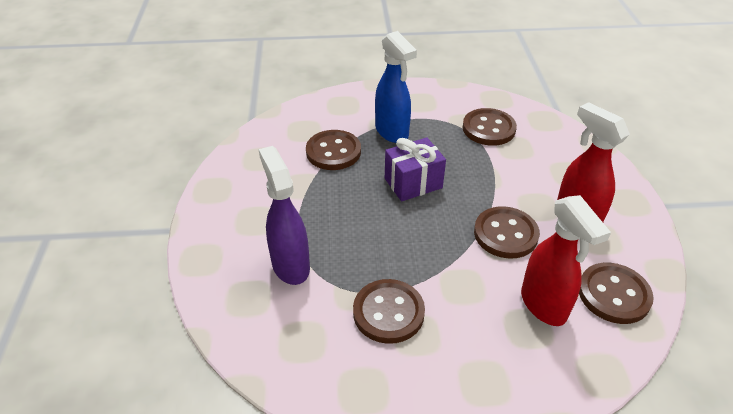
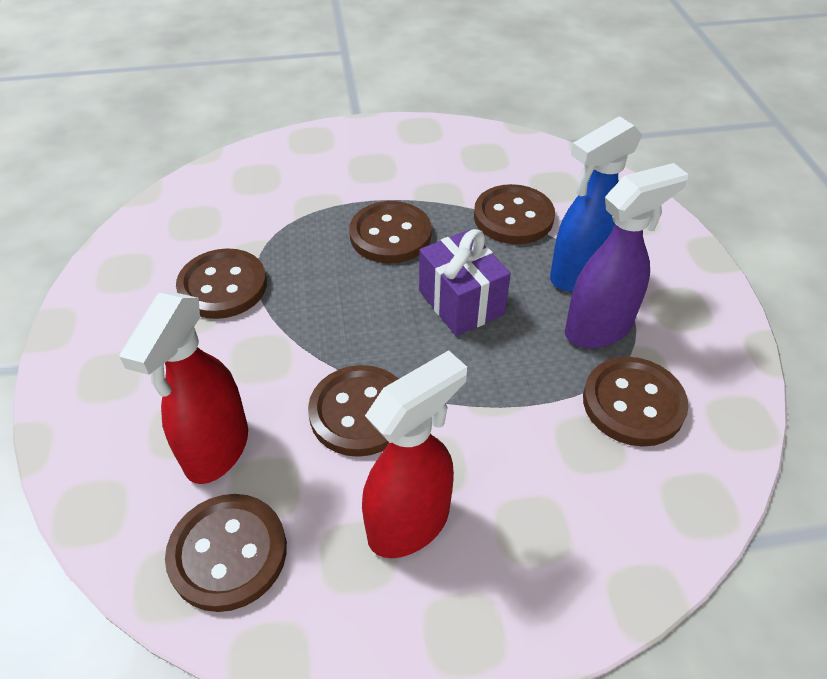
camera: 85 degrees right, 5 degrees up
(290, 265) = (300, 201): purple spray bottle -> purple spray bottle (599, 328)
(342, 213) = (390, 235): none -> brown button
(544, 305) = (216, 450): red spray bottle -> red spray bottle turned 45 degrees counterclockwise

